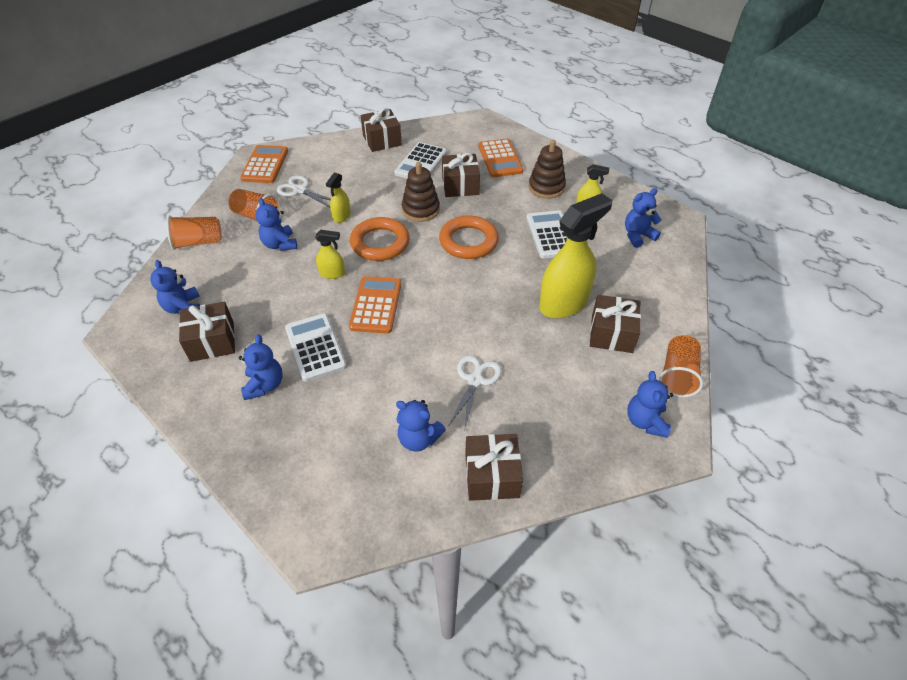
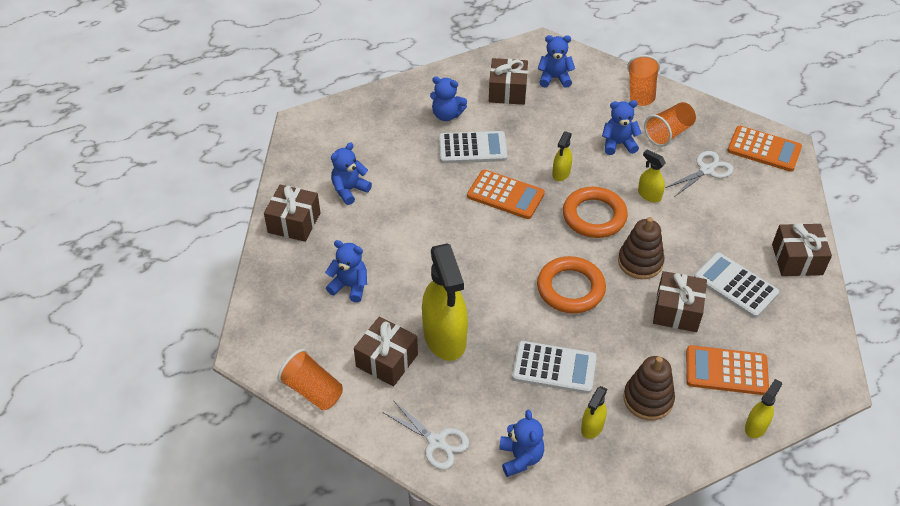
camera: 110 degrees right, 0 degrees up
(475, 380) = (386, 239): white scissors -> white scissors (436, 442)
(535, 143) = (756, 426): none -> yellow spray bottle
(645, 421) = (281, 340): blue teddy bear -> blue teddy bear (350, 286)

